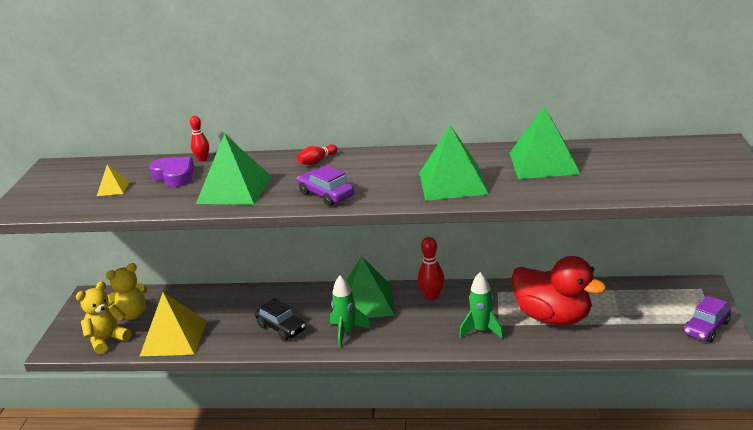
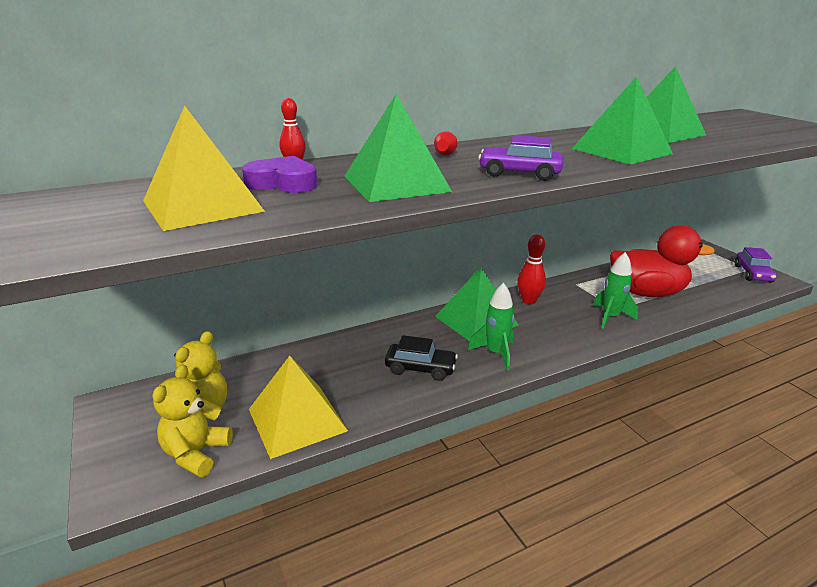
camera: 35 degrees left, 0 degrees up
(113, 188) = (203, 206): yellow pyramid -> yellow pyramid, size x2.17

